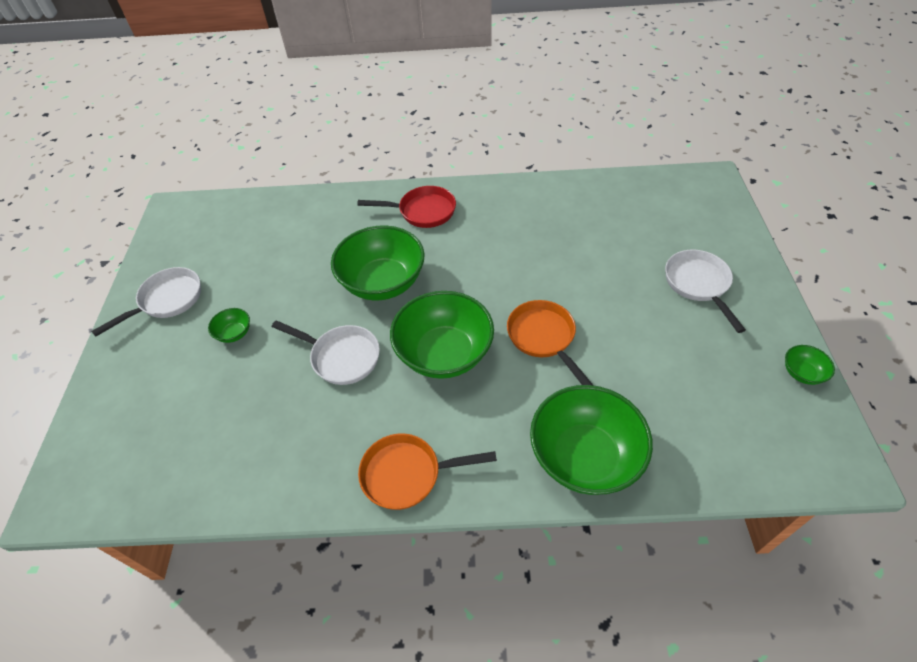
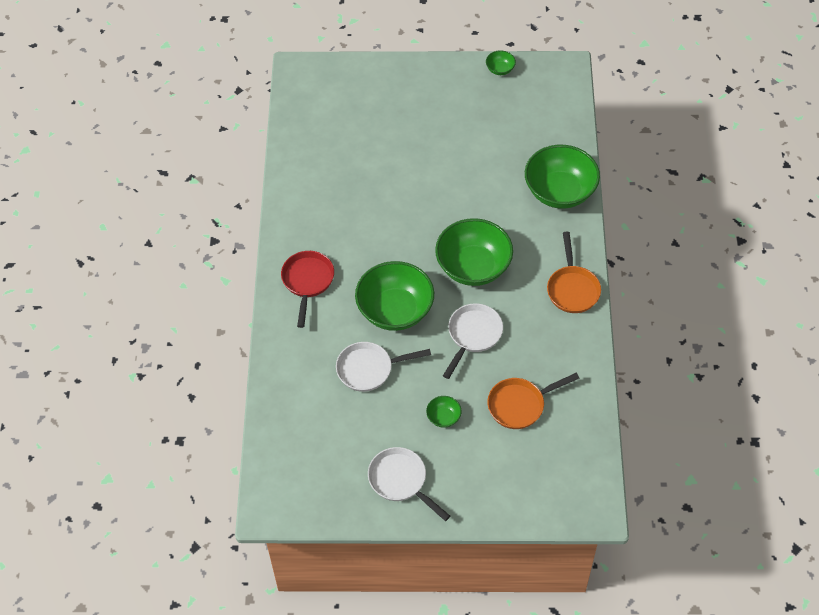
camera: 90 degrees left, 5 degrees up
(543, 338) = (462, 204): orange pan -> orange pan (520, 405)
(698, 284) = (418, 105): white pan -> white pan (369, 369)

